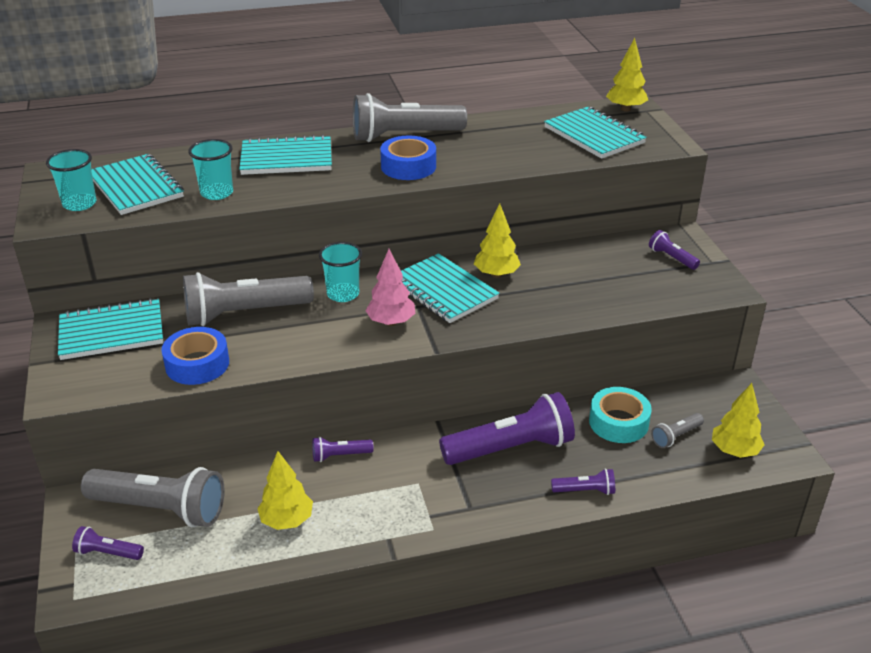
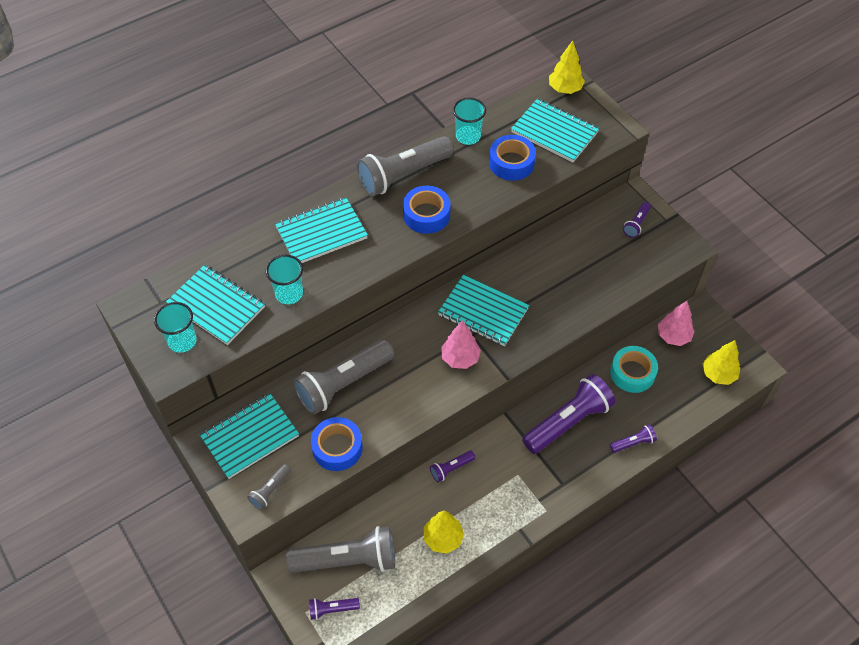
camera: 20 degrees left, 20 degrees up
(343, 294) = (408, 339): turquoise cup -> turquoise cup (468, 136)
(496, 274) = (514, 282): yellow tree -> none
(530, 148) = (511, 163): none -> blue tape
(672, 258) = (636, 224): purple flashlight -> purple flashlight turned 90 degrees counterclockwise
(675, 436) = (675, 373): grey flashlight -> grey flashlight (270, 490)
(689, 400) = (673, 336): none -> pink tree

